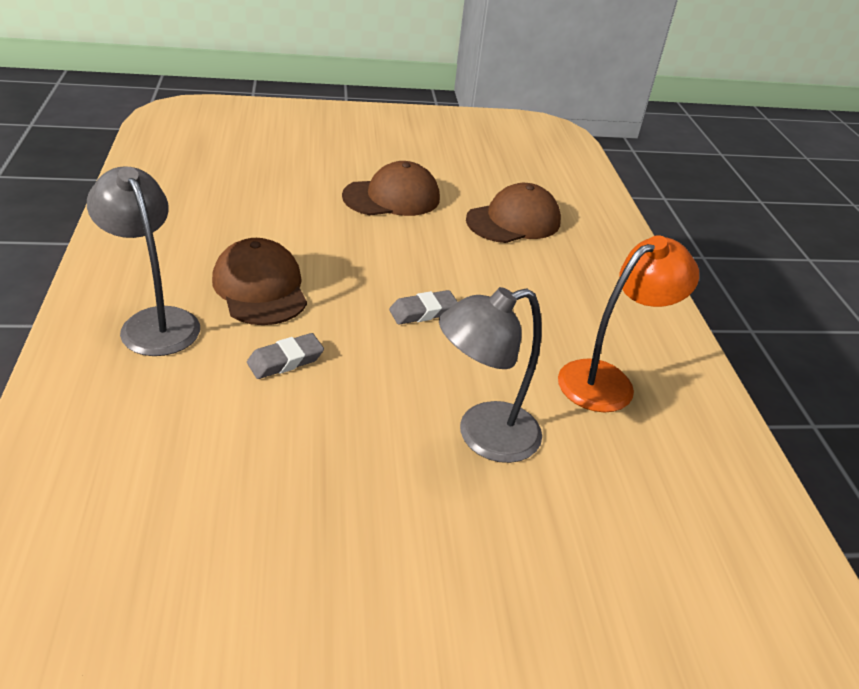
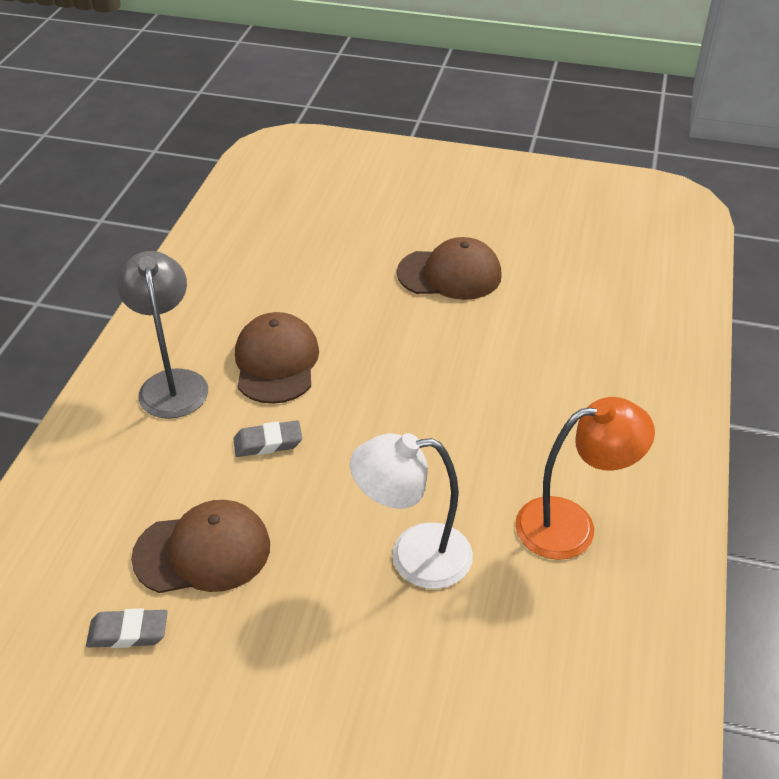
camera: 25 degrees right, 5 degrees up
(423, 312) = (419, 414): grey eraser -> grey eraser (128, 632)
(483, 436) = (413, 556): grey lamp -> white lamp
(513, 221) = (569, 320): brown cap -> brown cap (203, 551)

